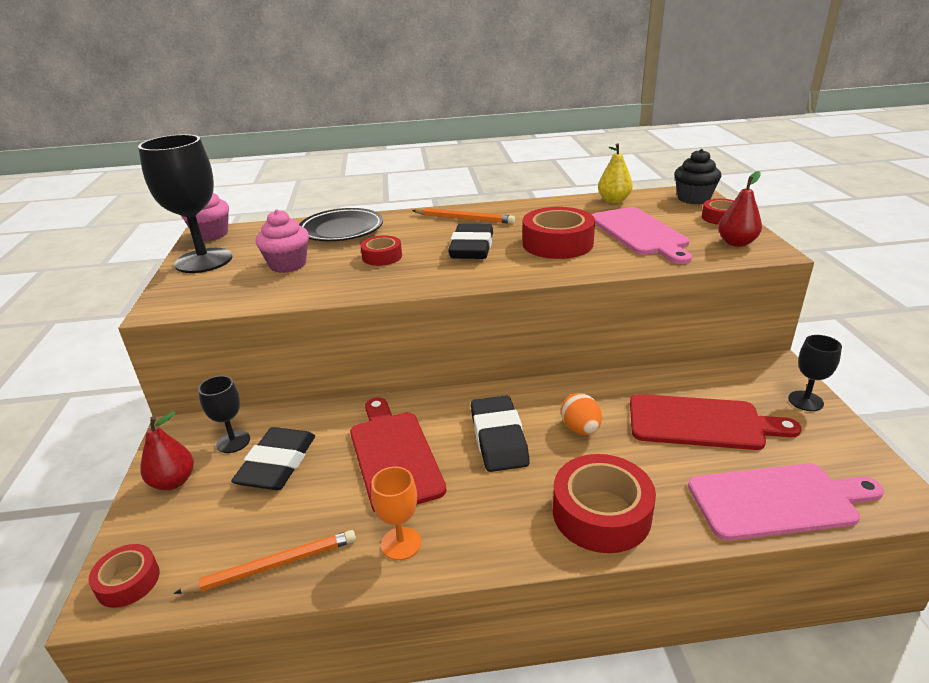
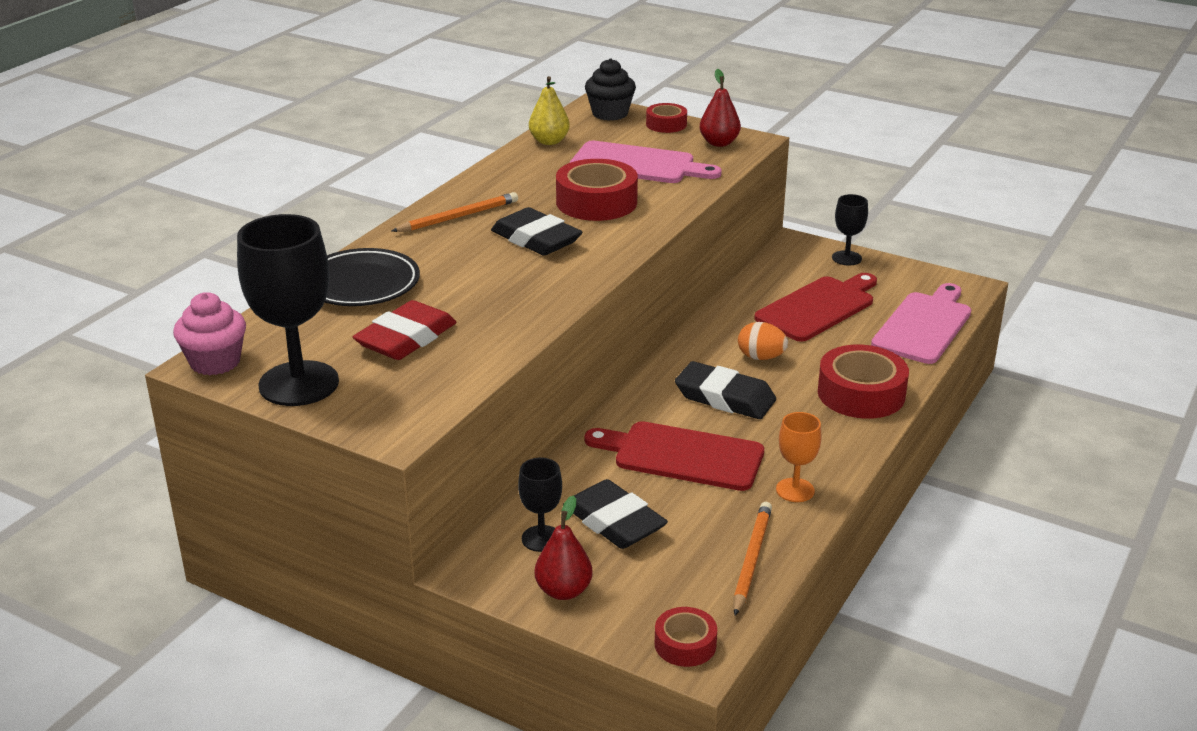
camera: 55 degrees left, 0 degrees up
(288, 265) = (406, 338): pink cupcake -> red eraser
(382, 257) = (477, 285): red tape -> none

